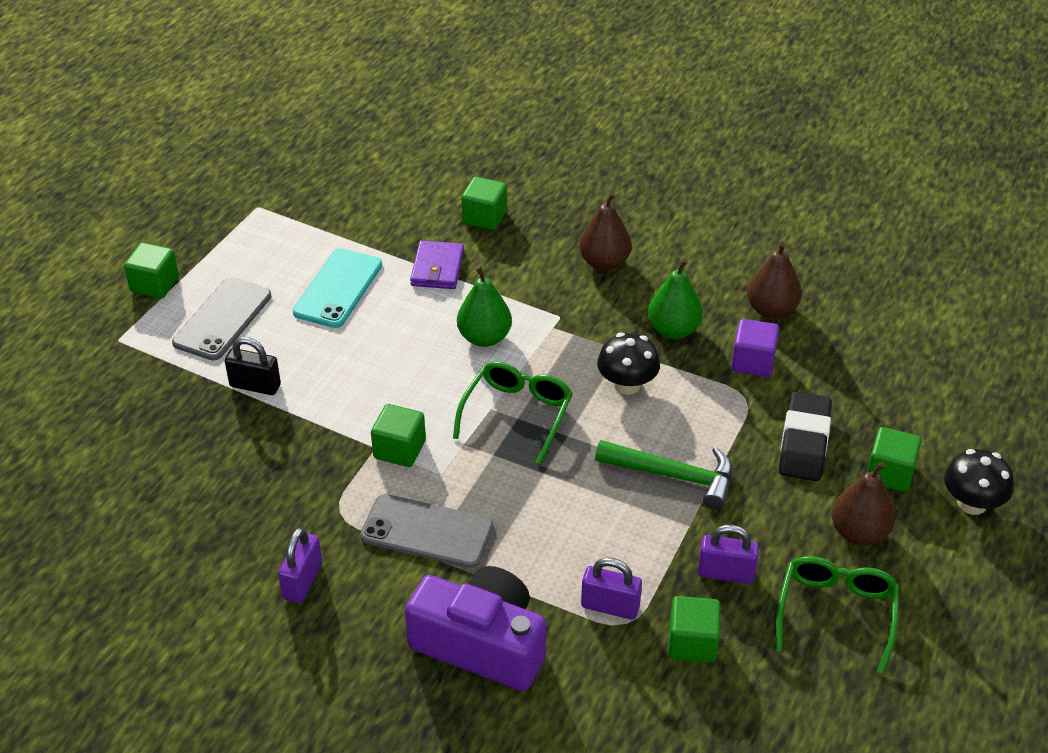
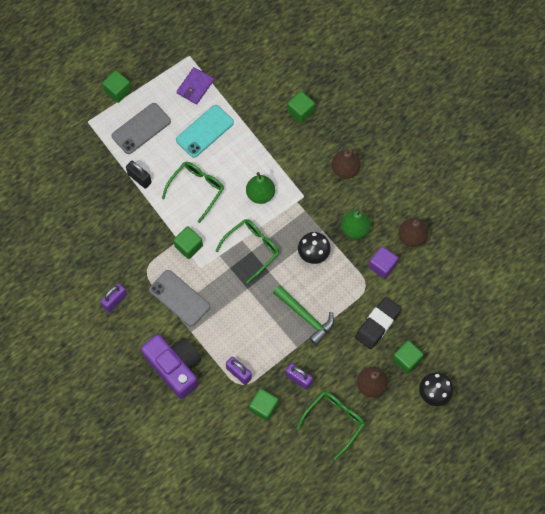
camera: 25 degrees right, 25 degrees up
(369, 367) = (197, 189): none -> green glasses
(437, 268) = (259, 138): purple wallet -> purple wallet (195, 87)

